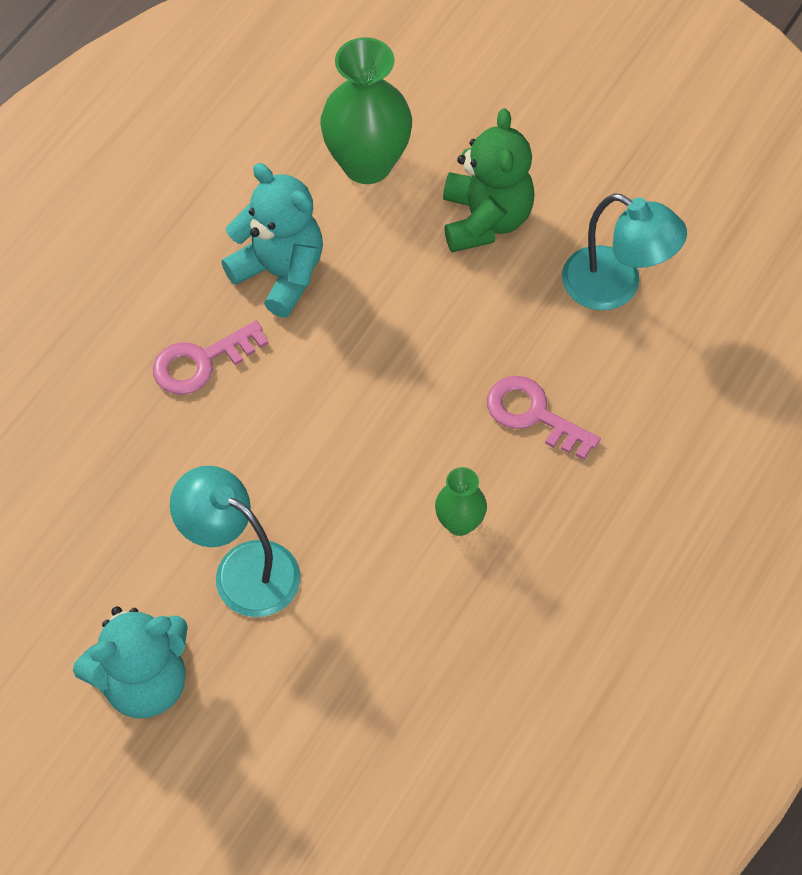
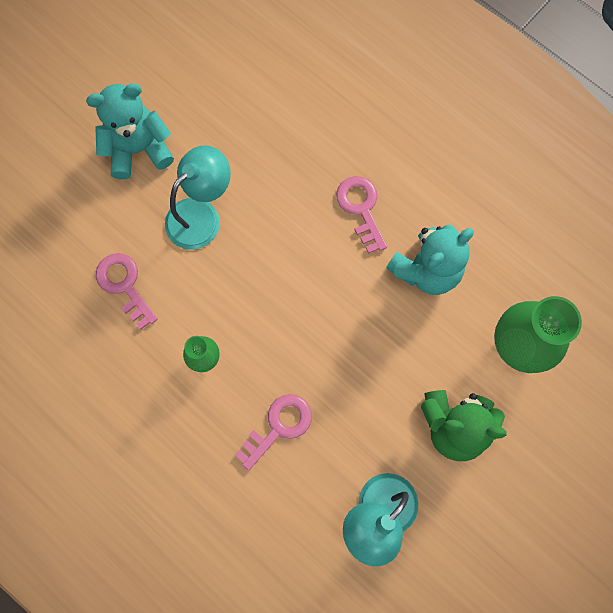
camera: 100 degrees right, 15 degrees up
(143, 682) = (138, 149): turquoise teddy bear -> turquoise teddy bear turned 90 degrees clockwise
(371, 654) = (124, 285): none -> pink key

